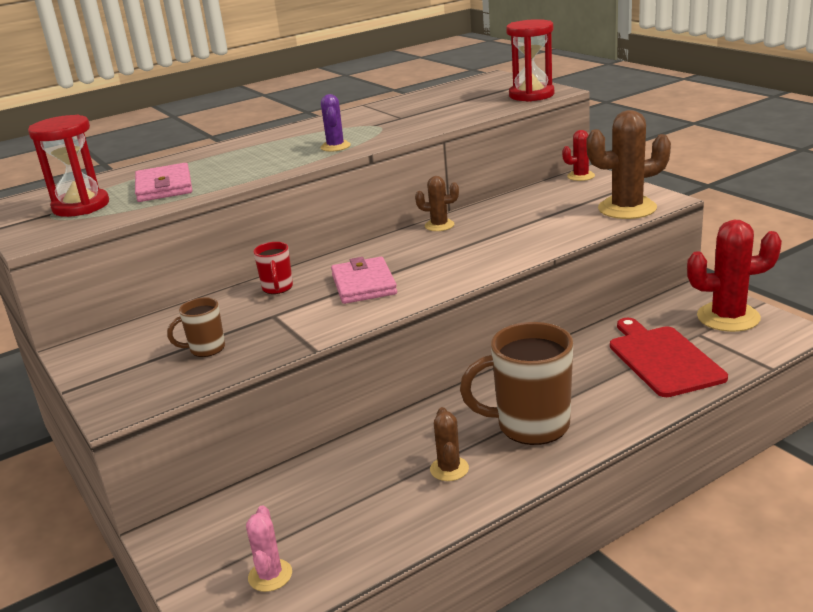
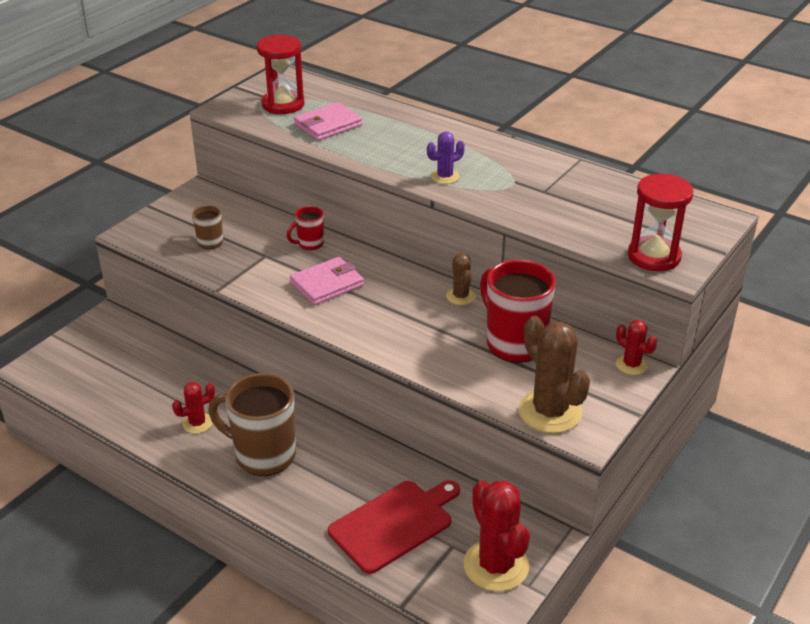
camera: 65 degrees right, 10 degrees up
(270, 575) = (76, 372): pink cactus -> none
(449, 469) = (197, 423): brown cactus -> red cactus
(526, 212) = (514, 343): none -> red mug
(530, 426) = (263, 455): brown mug -> brown mug turned 45 degrees counterclockwise

